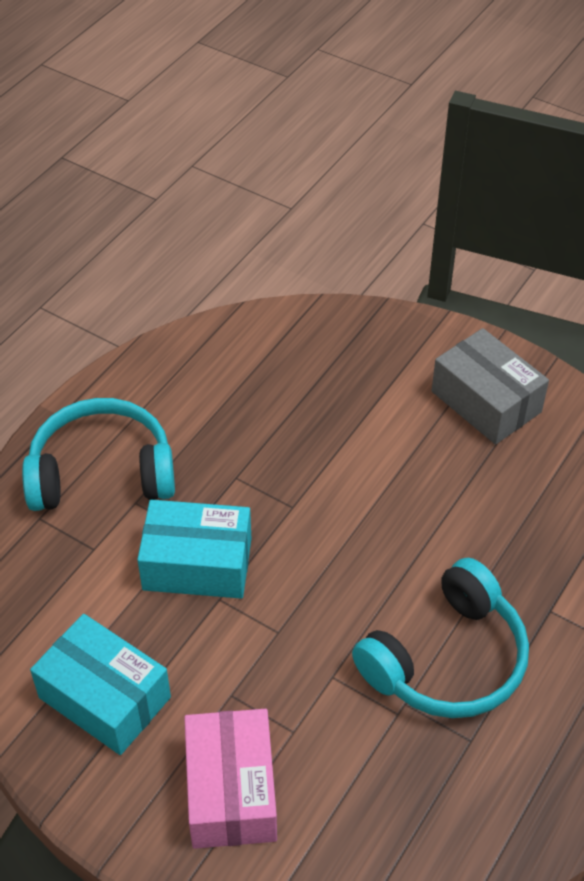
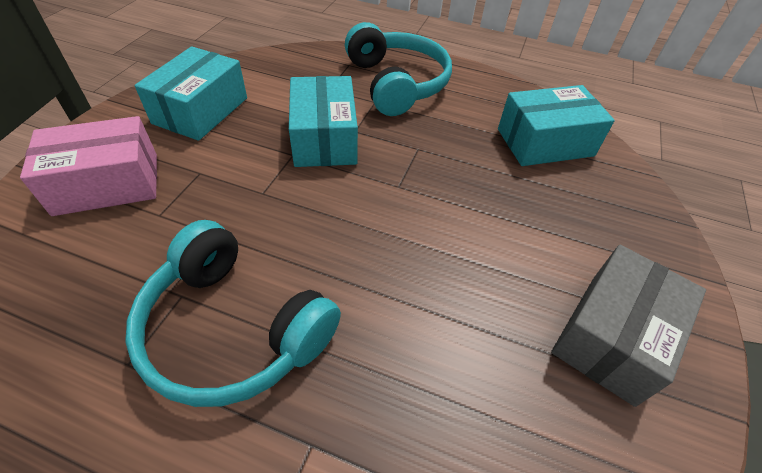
camera: 75 degrees right, 0 degrees up
(251, 363) = (545, 142): none -> turquoise box

